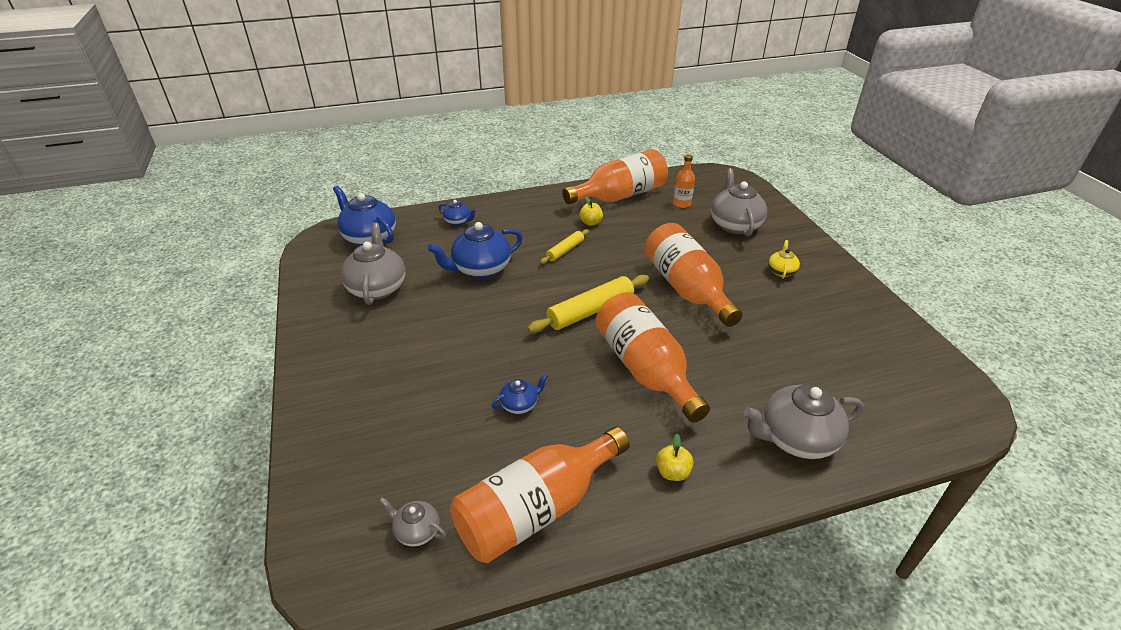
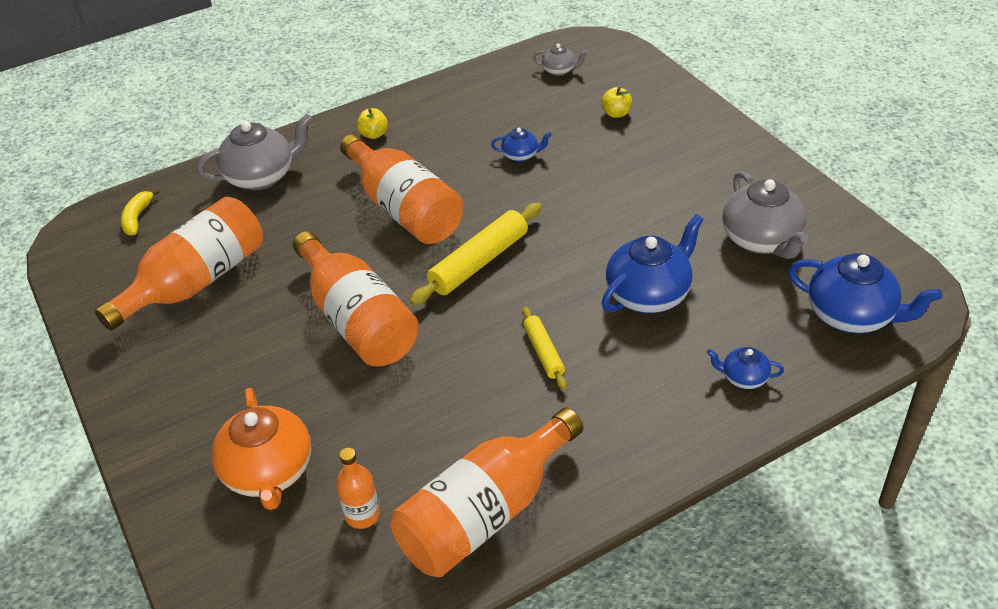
camera: 170 degrees right, 5 degrees up
(520, 404) = (521, 155): blue teapot -> blue teapot turned 135 degrees counterclockwise
(536, 509) = (477, 95): orange bottle -> orange bottle (196, 282)
(565, 250) = (543, 352): yellow rolling pin -> yellow rolling pin turned 45 degrees counterclockwise
(590, 223) = (521, 423): yellow apple -> yellow apple (616, 113)
(734, 225) = (269, 472): grey teapot -> orange teapot
(781, 271) = (216, 379): yellow teapot -> none
(914, 414) = (137, 218): none -> yellow banana

